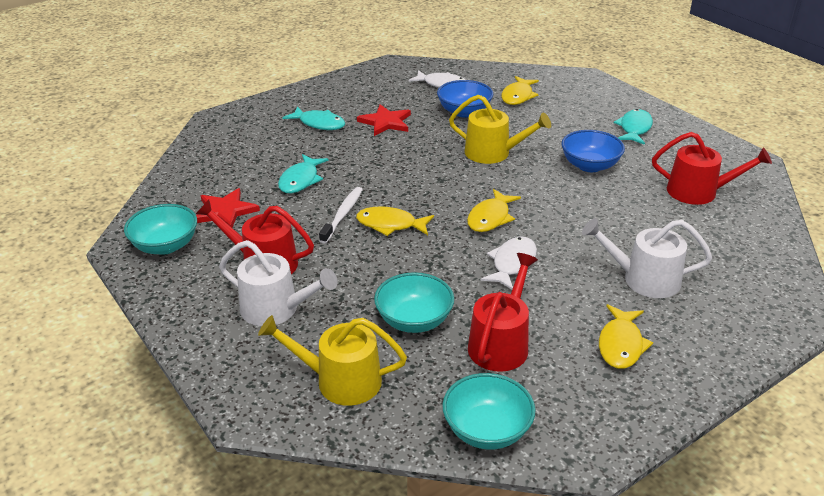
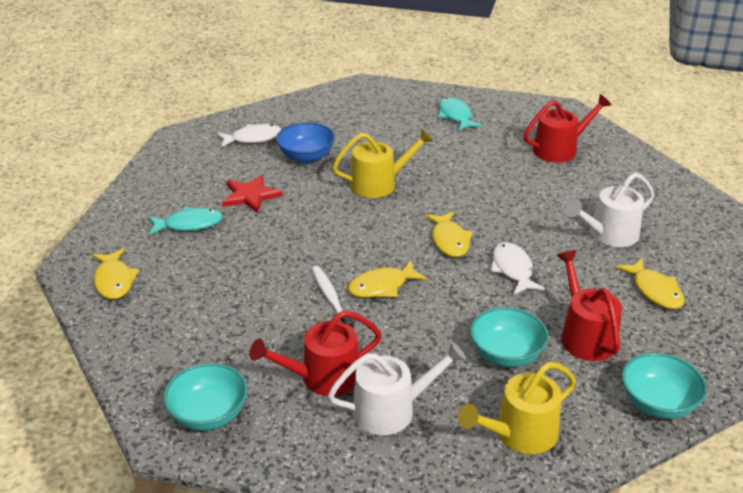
camera: 40 degrees left, 0 degrees up
(225, 211) = (219, 351): red star -> none
(300, 180) = (249, 286): turquoise fish -> none
(518, 96) = (332, 123): yellow fish -> yellow fish (114, 281)
(590, 165) = (463, 161): blue bowl -> none

